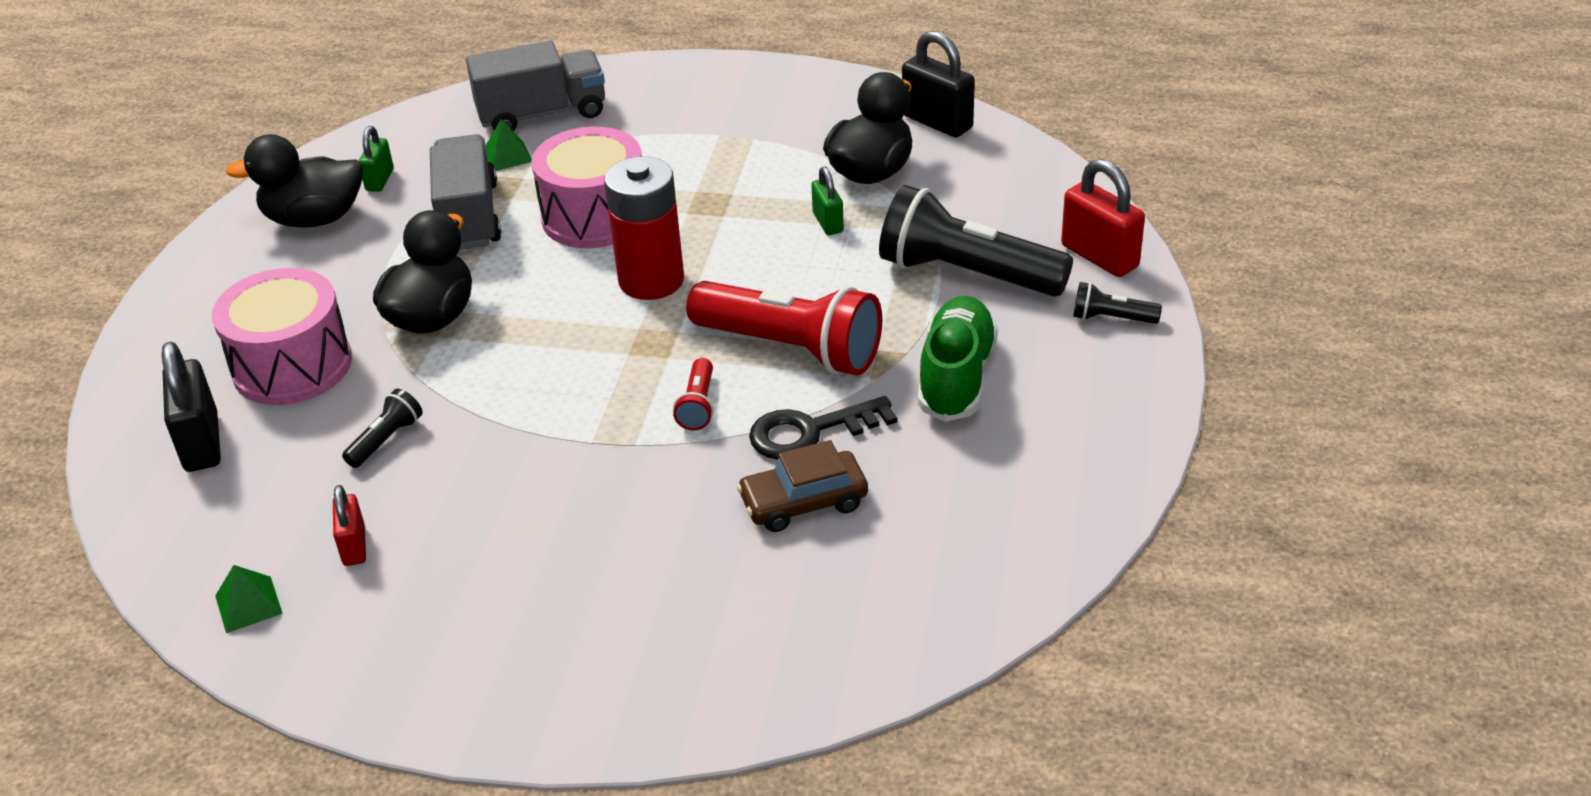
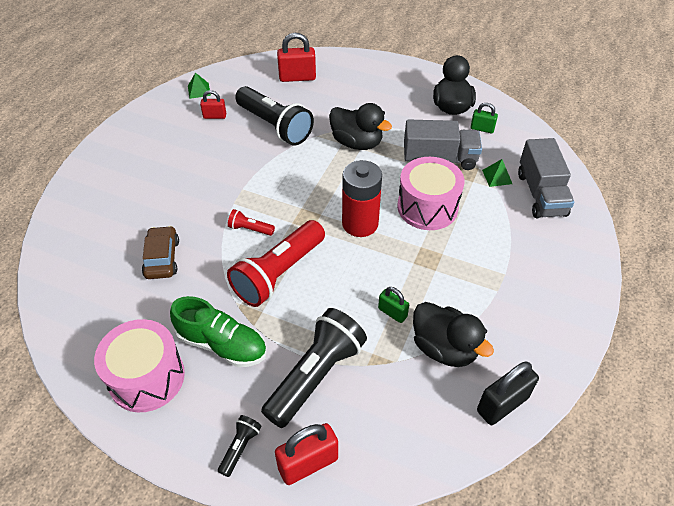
camera: 100 degrees right, 10 degrees up
(202, 443) = (297, 77): black padlock -> red padlock
(292, 366) = (337, 100): pink drum -> pink drum (147, 377)
(386, 440) = (275, 126): black flashlight -> black flashlight, size x2.26
(810, 431) = (210, 270): black key -> none
(828, 222) = (392, 313): green padlock -> green padlock turned 45 degrees clockwise

